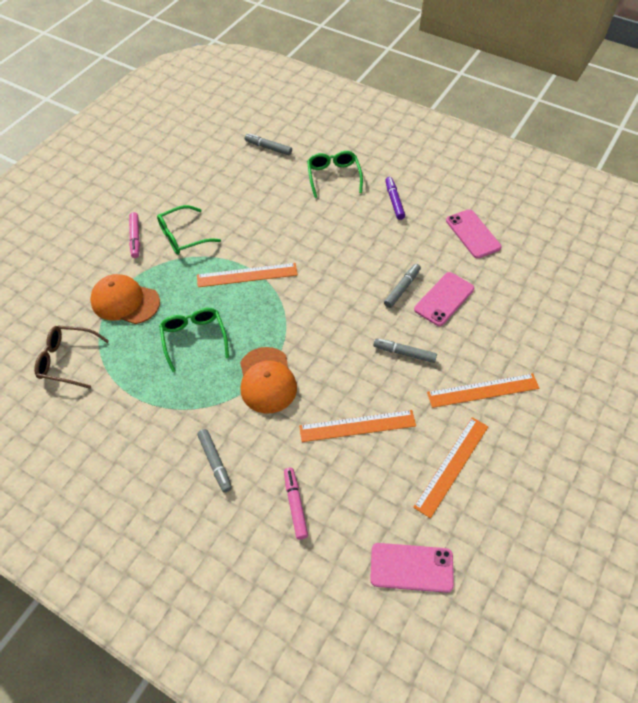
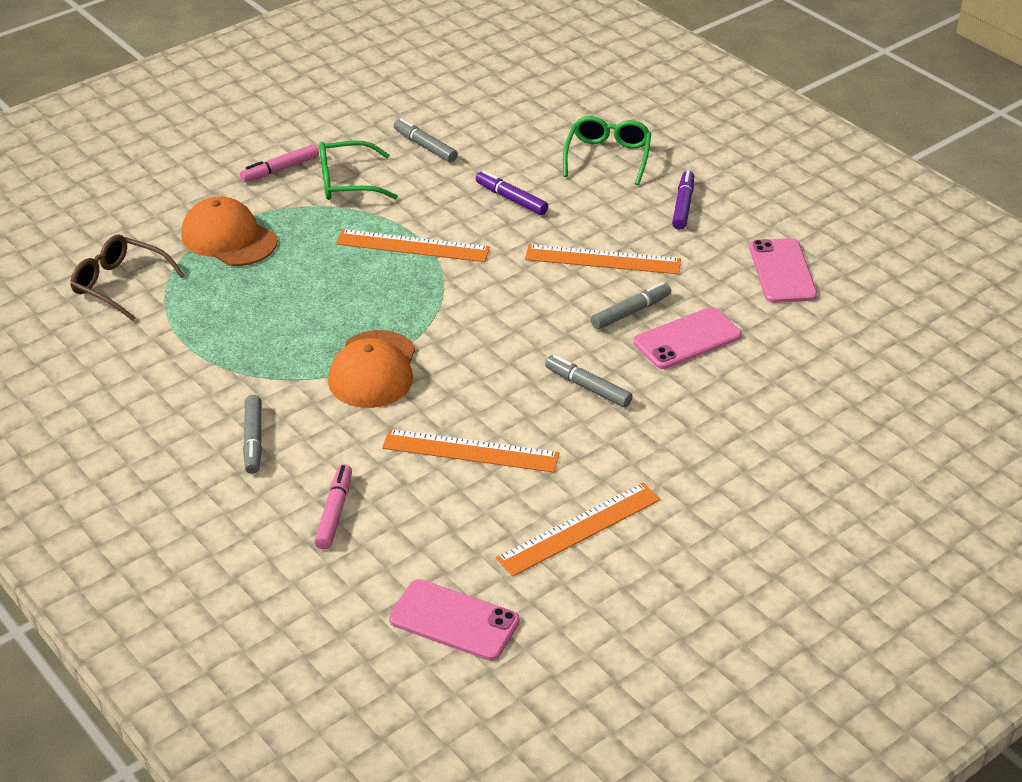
camera: 20 degrees right, 15 degrees down
(135, 238) = (280, 169): pink marker -> pink marker turned 45 degrees clockwise
(194, 338) = (299, 300): green glasses -> none
(268, 148) = (530, 102): grey marker -> grey marker (425, 146)
(291, 223) = (511, 199): none -> purple marker
(483, 390) = (679, 458): orange ruler -> orange ruler (602, 260)

